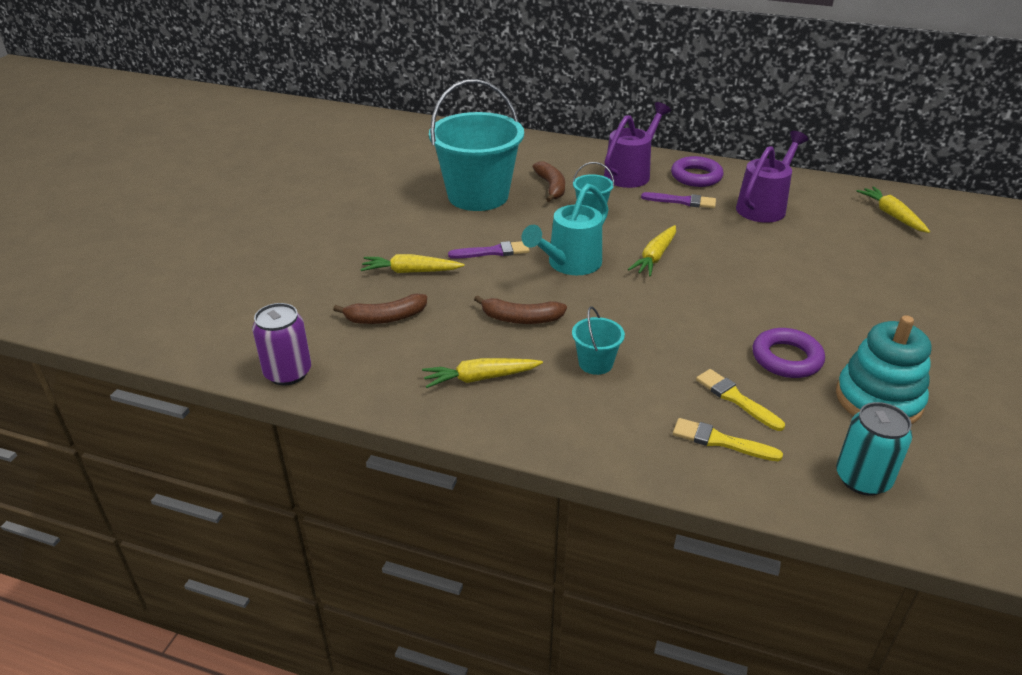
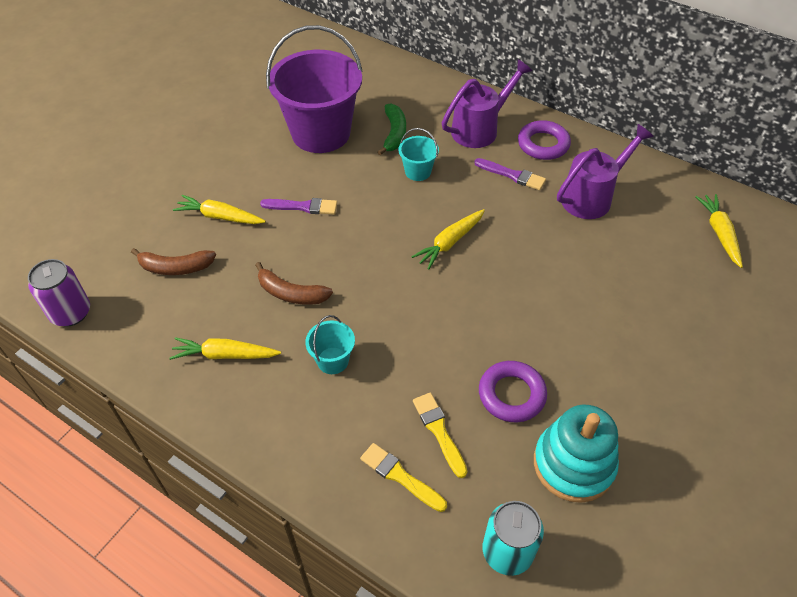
camera: 15 degrees right, 15 degrees up
(478, 196) = (321, 133): turquoise bucket -> purple bucket
(551, 187) = (394, 134): brown banana -> green banana
(569, 264) = (365, 236): turquoise watering can -> none

